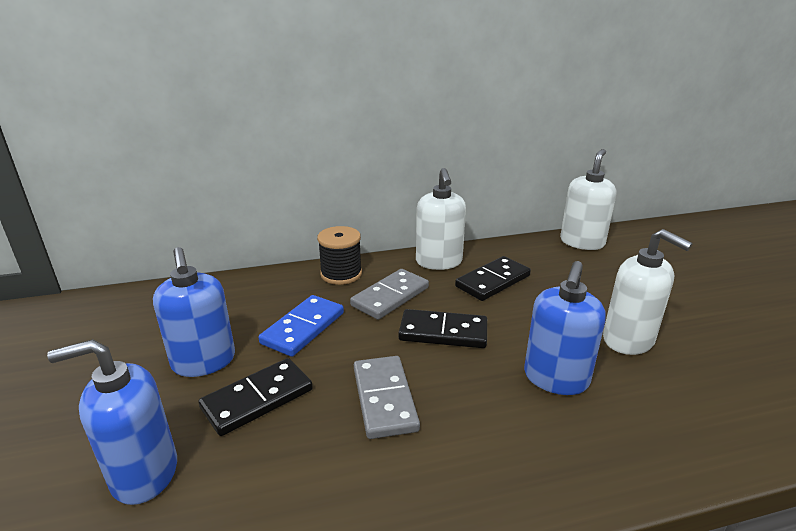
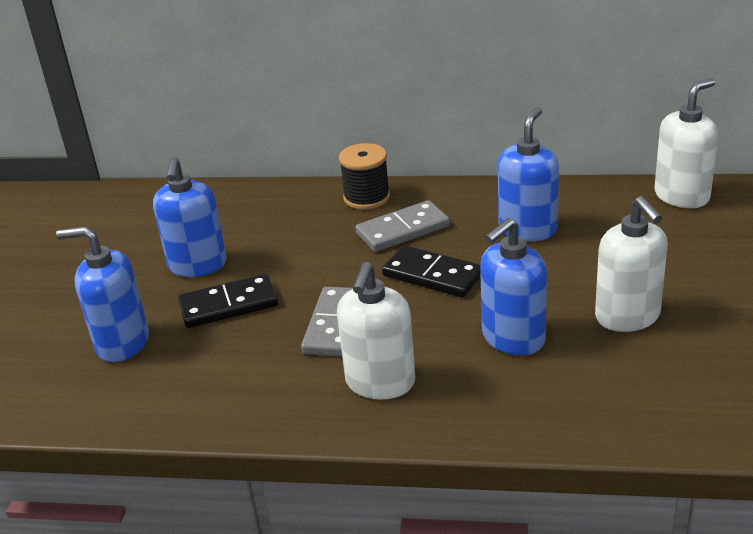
camera: 25 degrees right, 5 degrees up
(303, 328) = (299, 249): blue domino -> none
(439, 262) = (482, 198): white soap dispenser -> white soap dispenser (380, 382)
(492, 281) = (527, 229): black domino -> blue soap dispenser

